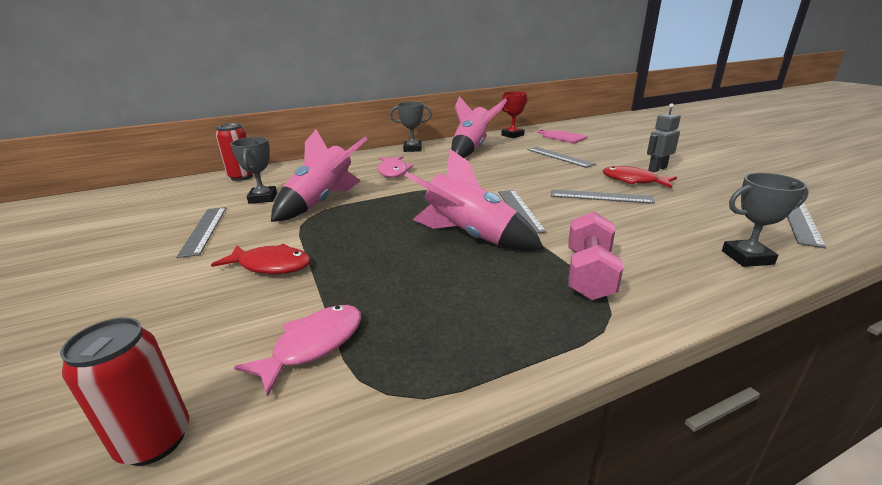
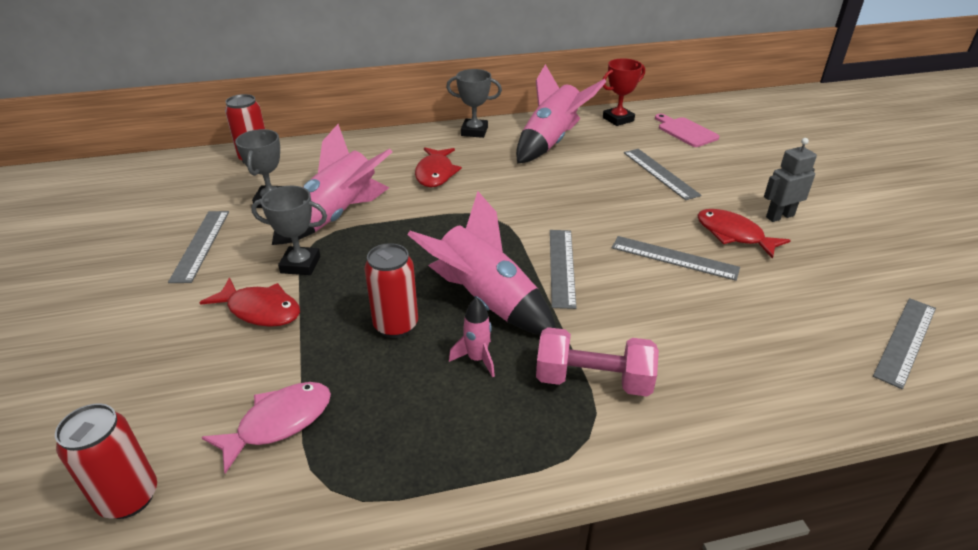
camera: 10 degrees right, 10 degrees up
(393, 171) = (435, 173): pink fish -> red fish
(400, 260) = (396, 325): none -> red can
(482, 273) = (477, 359): none -> pink rocket
(589, 274) = (593, 380): pink dumbbell -> pink dumbbell turned 75 degrees clockwise
(747, 257) = (793, 387): grey trophy -> grey trophy (300, 265)

